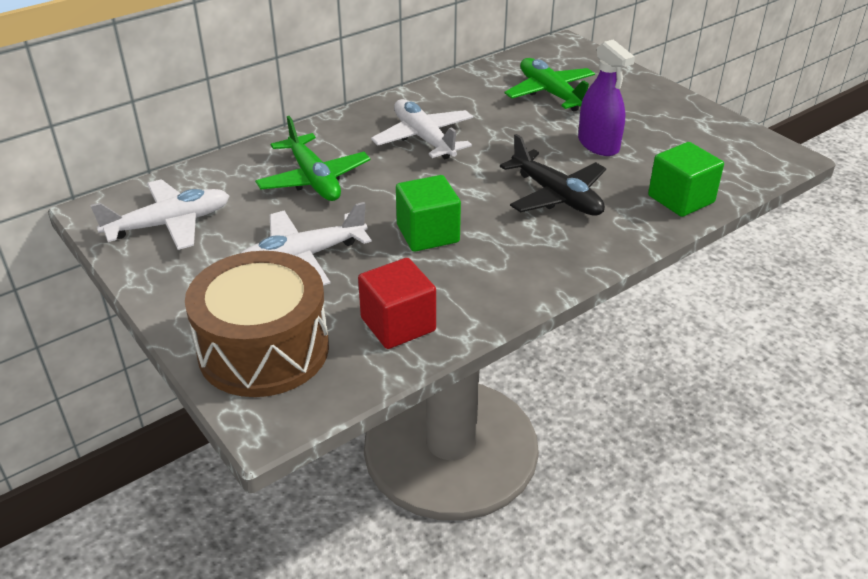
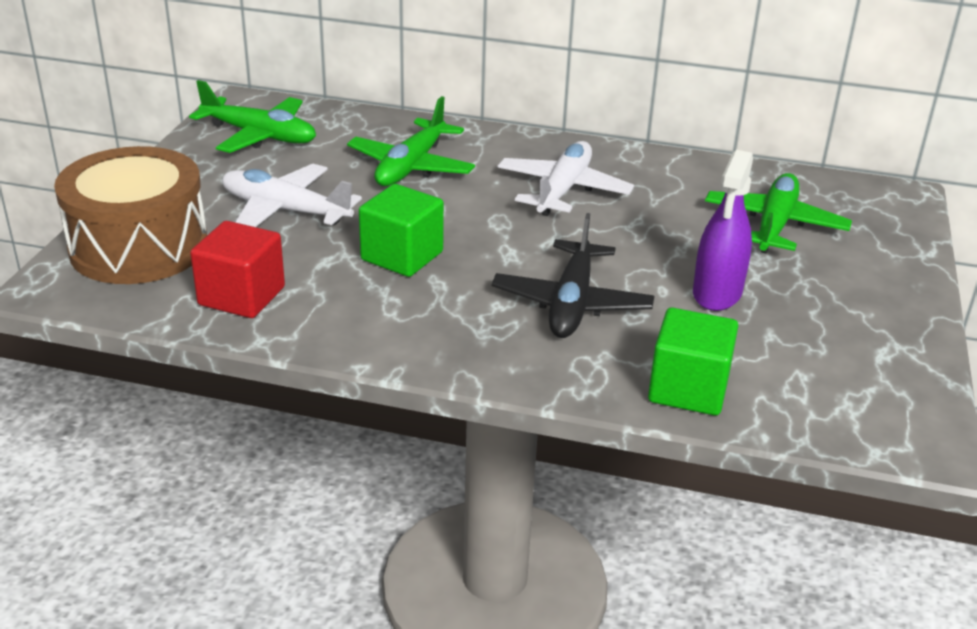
camera: 50 degrees right, 5 degrees down
(169, 224) = (260, 136): white plane -> green plane

